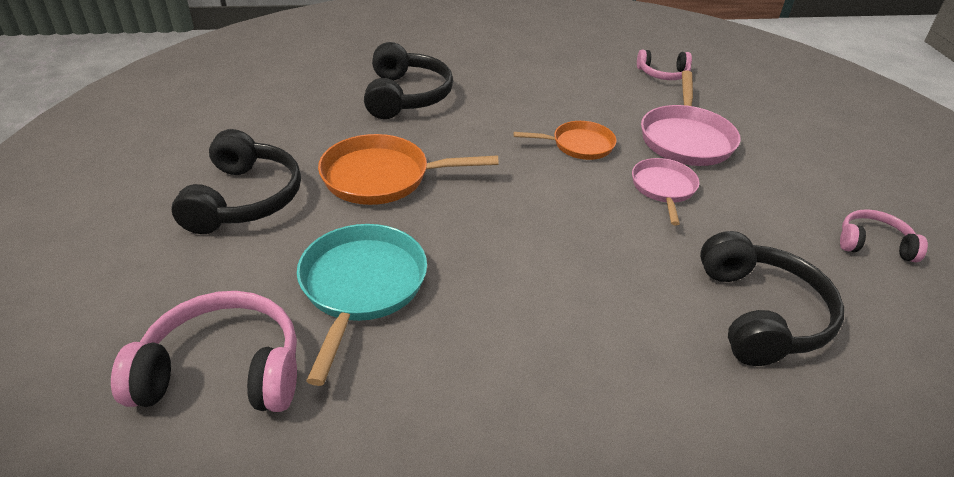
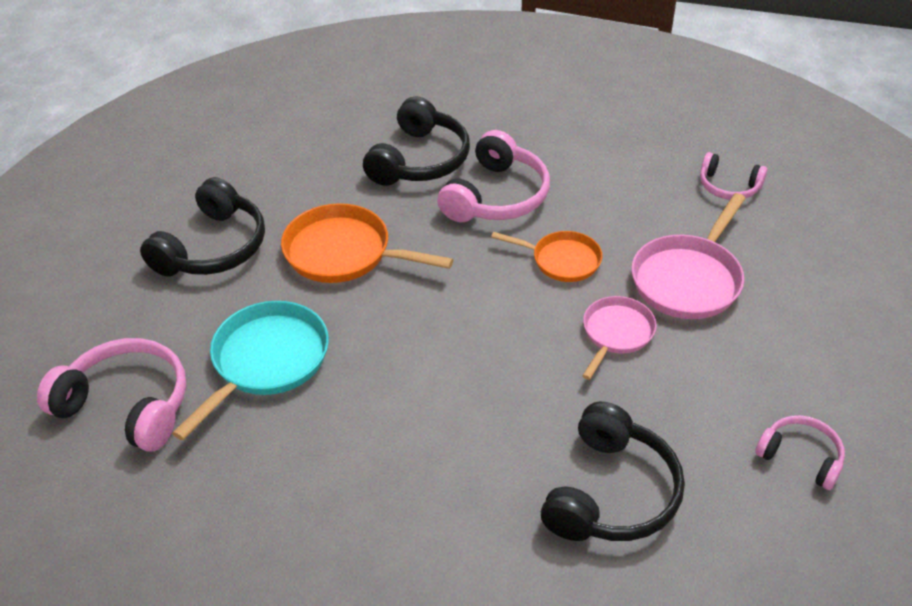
camera: 25 degrees right, 5 degrees up
(490, 110) = (496, 196): none -> pink headphones

